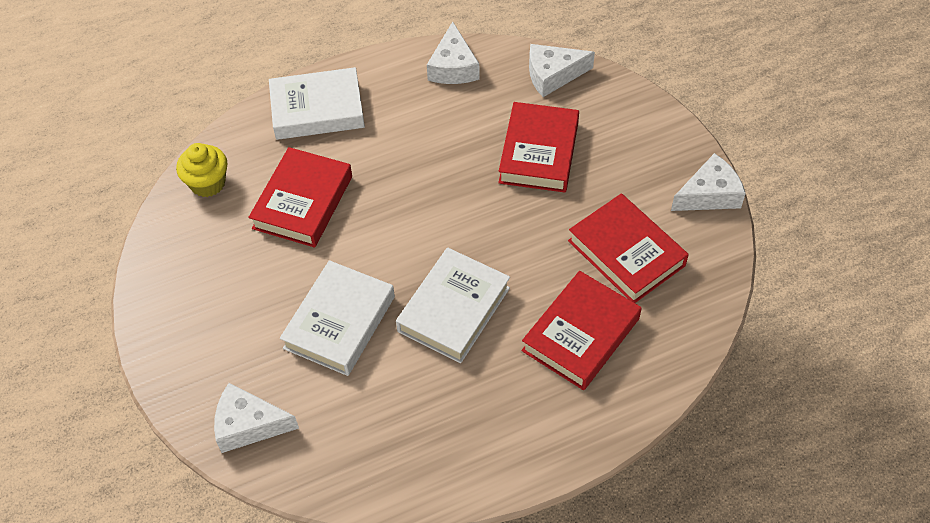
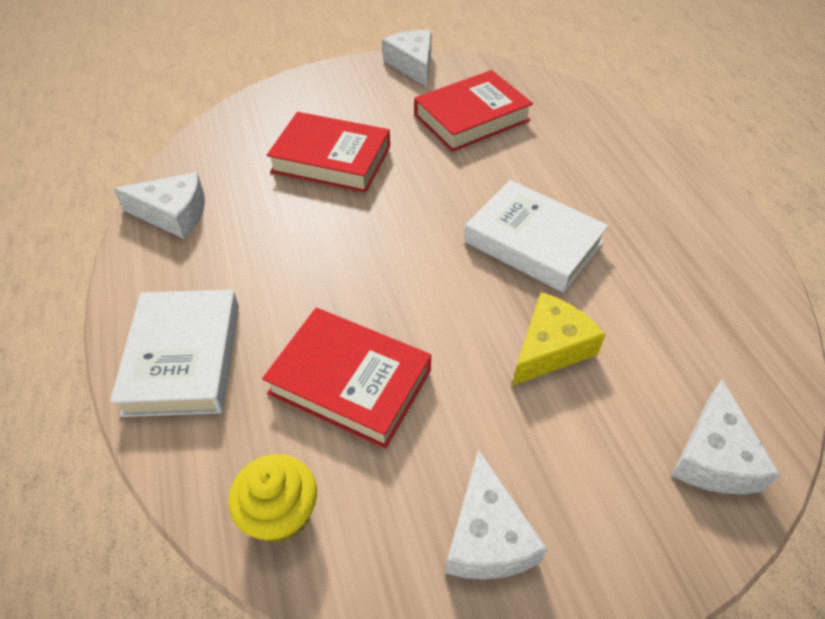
camera: 85 degrees left, 5 degrees down
(340, 322) = (550, 348): white book -> yellow cheese
(553, 75) = (225, 138): white cheese -> white cheese (487, 536)
(581, 335) = (564, 155): red book -> none

